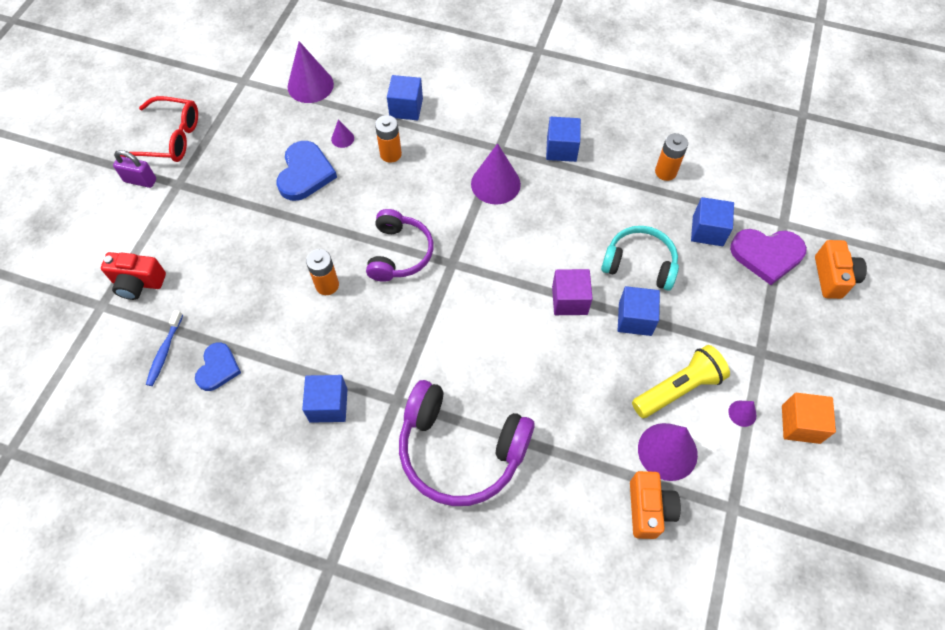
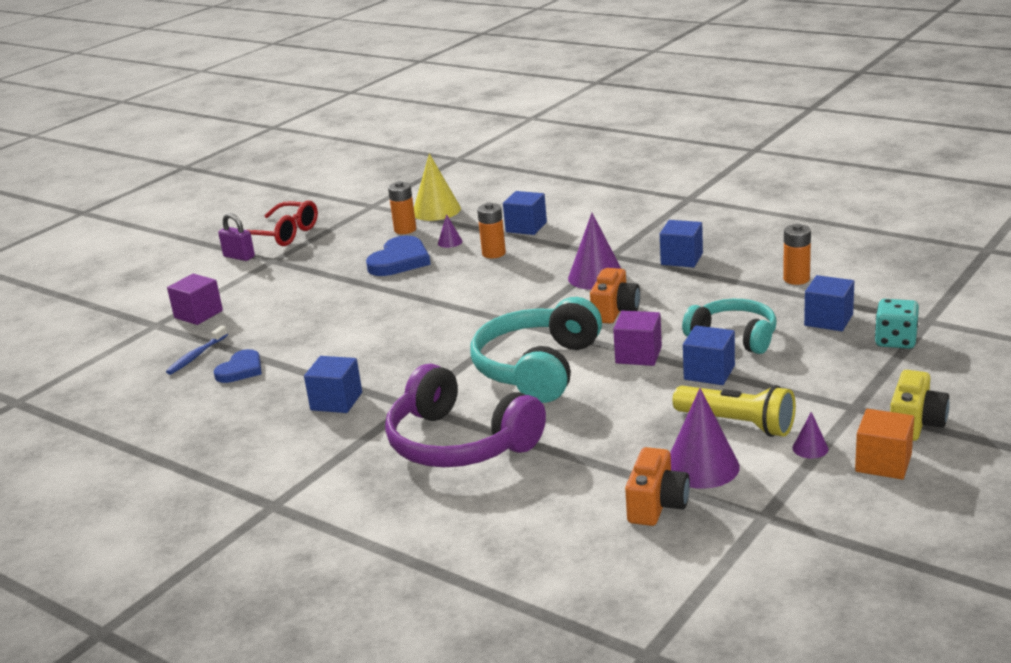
camera: 20 degrees right, 35 degrees down
(138, 283) = (198, 314): red camera -> purple cube
(310, 85) = (436, 210): purple cone -> yellow cone
(327, 285) = (381, 328): orange battery -> orange battery (405, 230)
(399, 253) = (467, 313): purple headphones -> none
(490, 331) = (537, 368): none -> turquoise headphones
(678, 388) = (737, 424): yellow flashlight -> yellow flashlight turned 45 degrees clockwise
(767, 255) = (895, 341): purple heart -> turquoise dice
(810, 368) = (915, 424): none -> yellow camera
(833, 277) = (975, 362): orange camera -> orange camera (615, 311)

